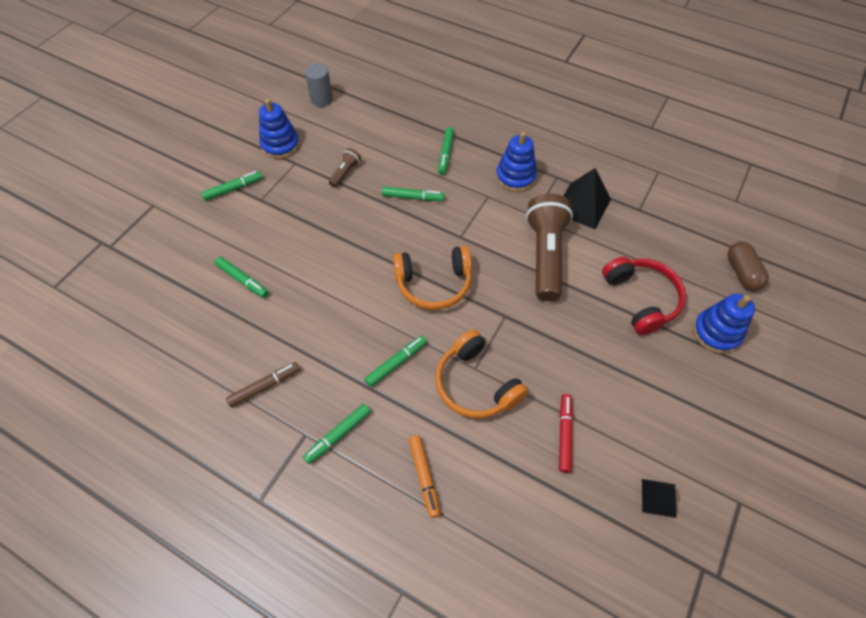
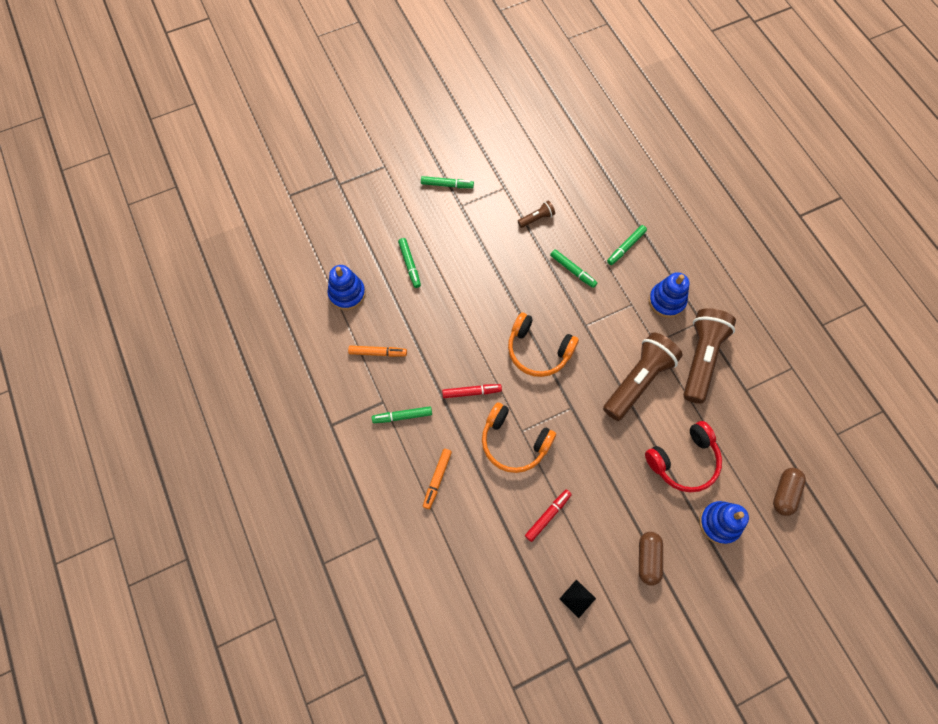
camera: 35 degrees right, 10 degrees up
(265, 386) = (378, 353): brown marker -> orange marker
(280, 145) = (504, 165): blue stacking toy -> blue stacking toy (347, 294)
(322, 99) = (562, 139): grey cylinder -> none
(396, 363) = (471, 392): green marker -> red marker
(476, 384) = (514, 442): orange headphones -> orange headphones turned 60 degrees counterclockwise
(582, 205) = (701, 358): black pyramid -> brown flashlight
(641, 299) = (683, 461): red headphones -> red headphones turned 45 degrees clockwise
(687, 409) = (648, 559): none -> brown capsule

